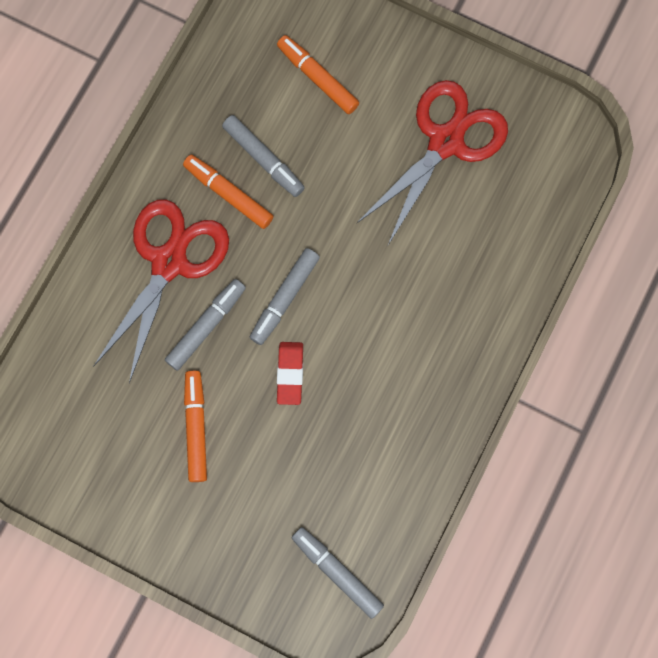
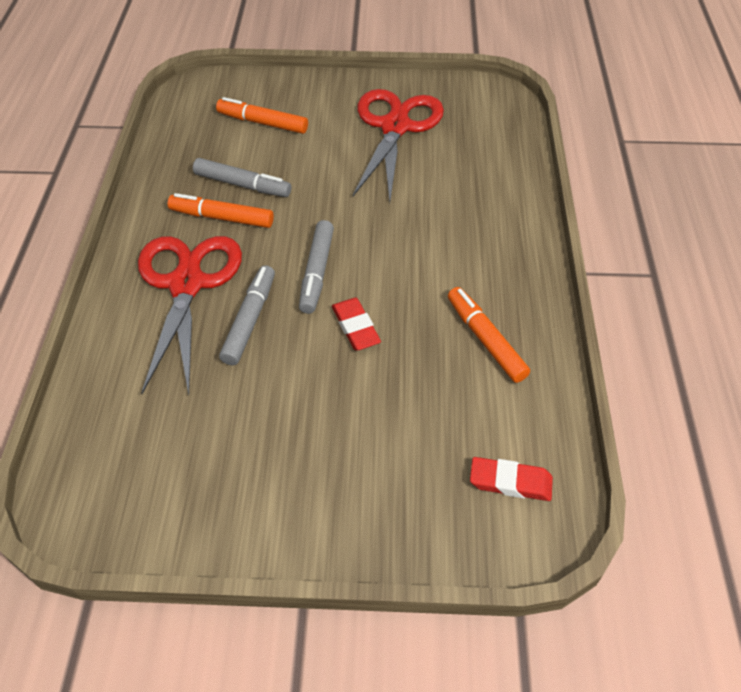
camera: 25 degrees left, 25 degrees down
(196, 427) = (282, 409): orange marker -> orange marker (485, 339)
(337, 572) = (510, 482): grey marker -> red eraser

